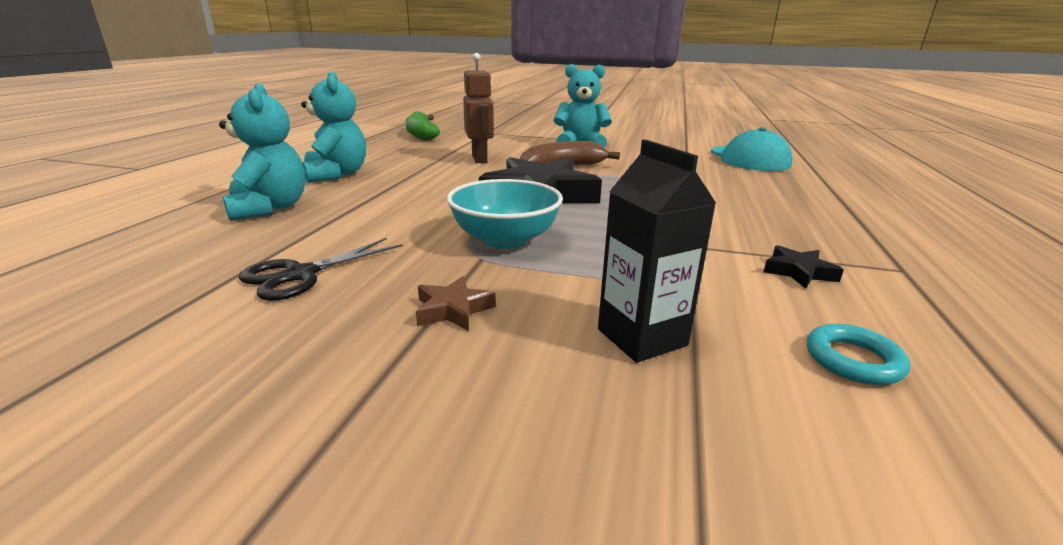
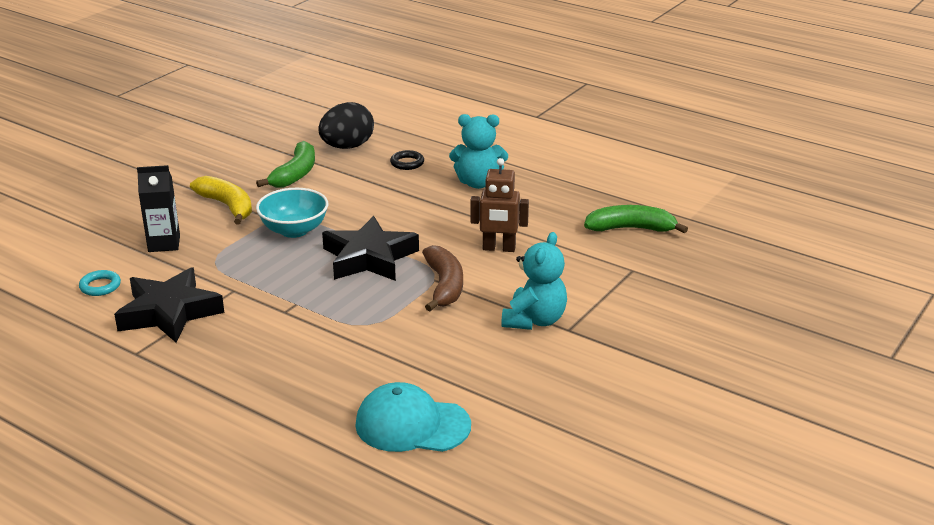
camera: 110 degrees right, 5 degrees up
(183, 253) = (347, 147): none -> black egg
(270, 208) = (407, 163): turquoise teddy bear -> black ring
(300, 275) = (295, 174): black scissors -> green banana
(453, 309) = (227, 206): brown star -> yellow banana
(798, 272) = (169, 312): black star -> black star, size x2.38

